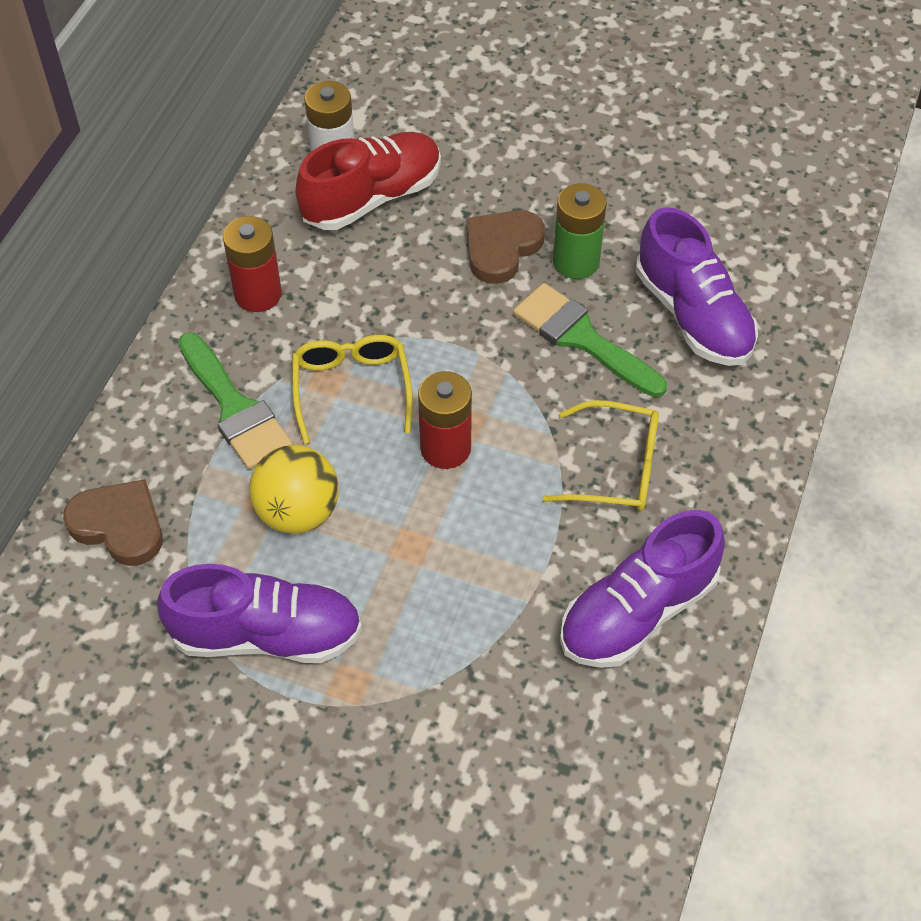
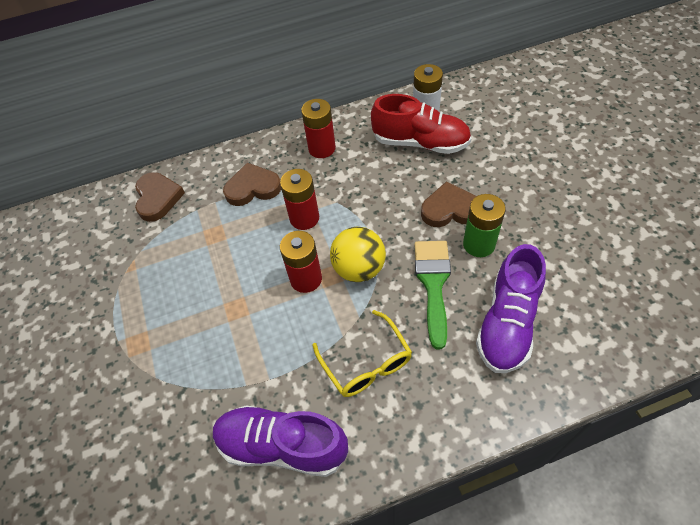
camera: 55 degrees right, 0 degrees up
(235, 408) = (253, 188): green brush -> brown heart
(266, 634) = (141, 291): purple shoe -> none
(298, 512) = (217, 251): yellow ball -> yellow ball (359, 269)
(351, 388) = (304, 218): yellow glasses -> red battery

